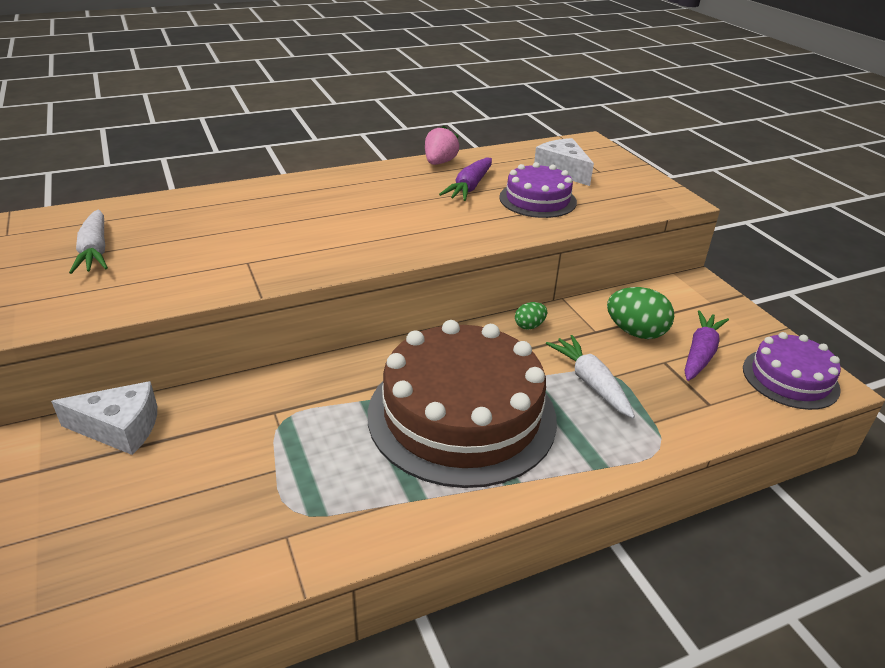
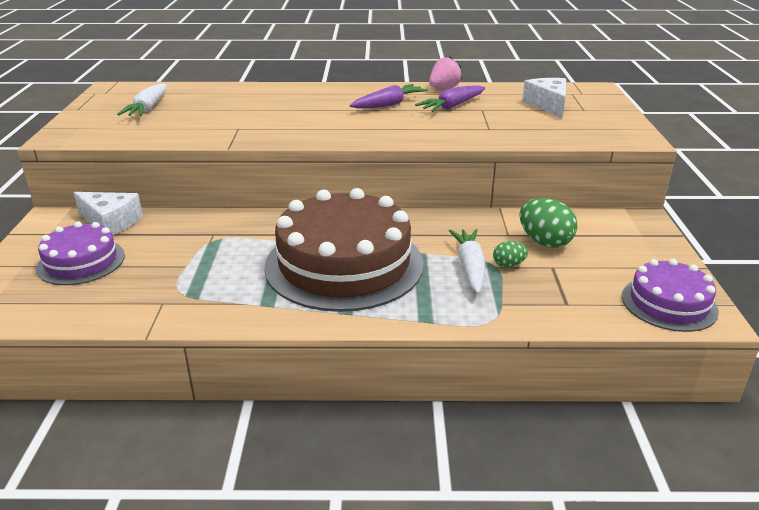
camera: 25 degrees right, 5 degrees down
(529, 326) = (452, 220): green egg -> green egg (508, 265)
(537, 199) = (503, 121): purple cake -> purple cake (81, 262)
(700, 353) = (593, 268): purple carrot -> purple carrot (388, 104)

